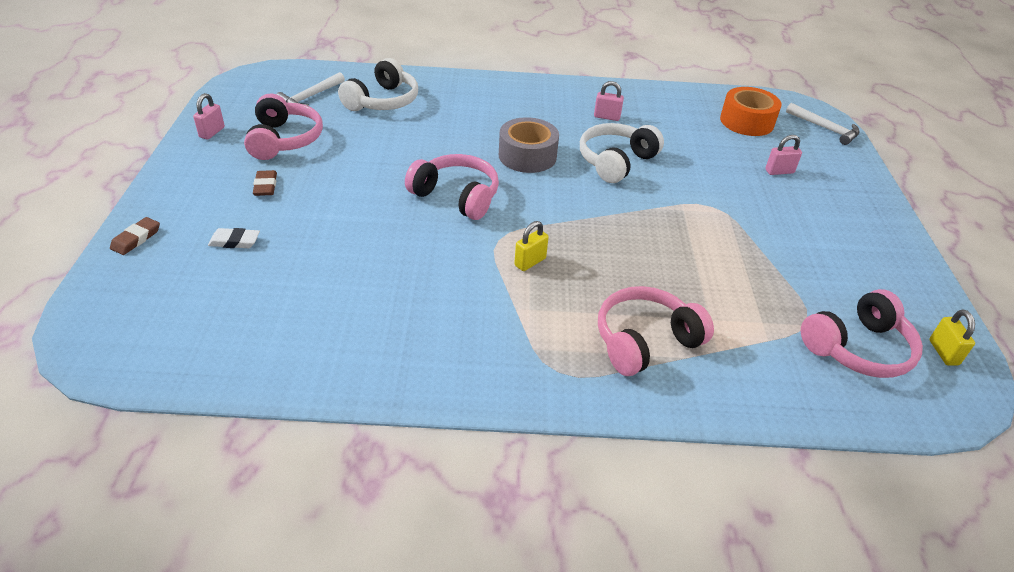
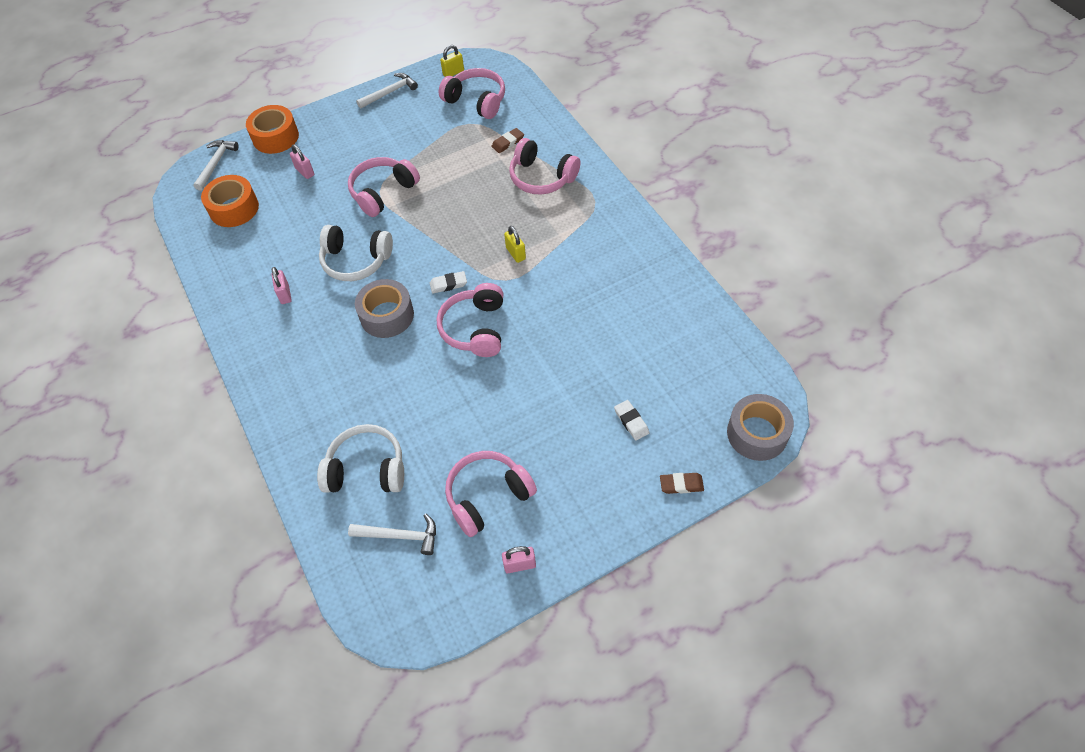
camera: 115 degrees left, 15 degrees up
(95, 319) = (757, 433): none -> grey tape
(265, 186) = (558, 456): brown eraser -> brown eraser (508, 142)
(530, 262) = (515, 253): yellow padlock -> yellow padlock turned 45 degrees clockwise
(531, 202) = (448, 284): none -> white eraser
(709, 208) = (383, 192): none -> pink headphones
(853, 170) = (275, 137): none -> orange tape
(912, 275) = (390, 92): none -> white hammer

